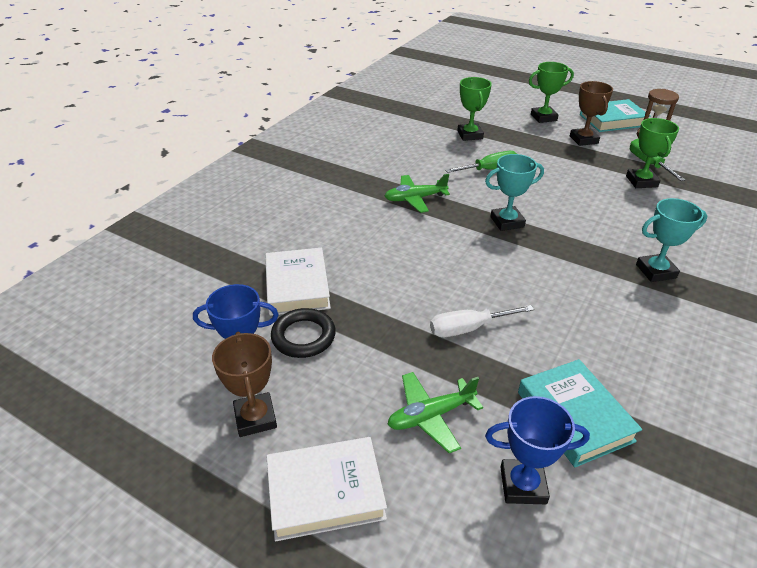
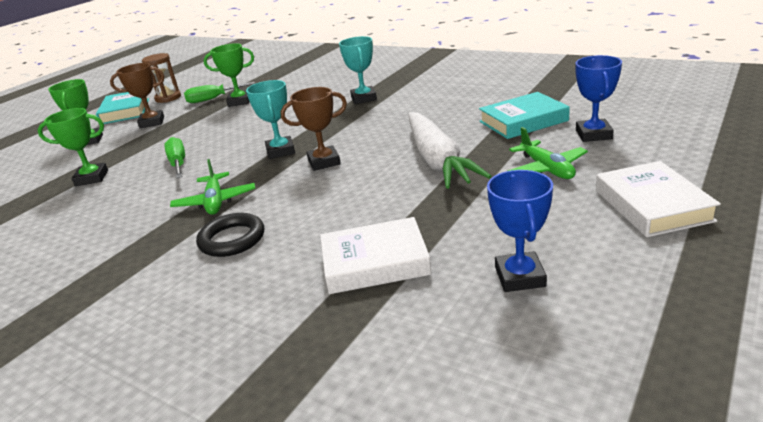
camera: 85 degrees left, 10 degrees down
(255, 418) = (592, 256): brown trophy -> brown trophy (324, 162)
(303, 336) = (464, 244): black ring -> black ring (232, 239)
(468, 328) = (438, 160): white screwdriver -> white carrot

